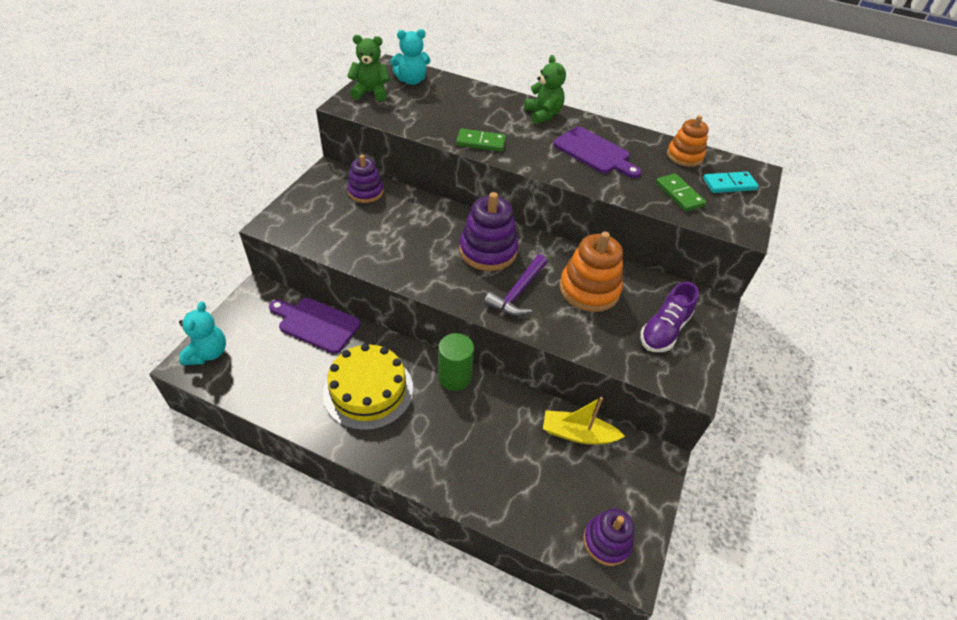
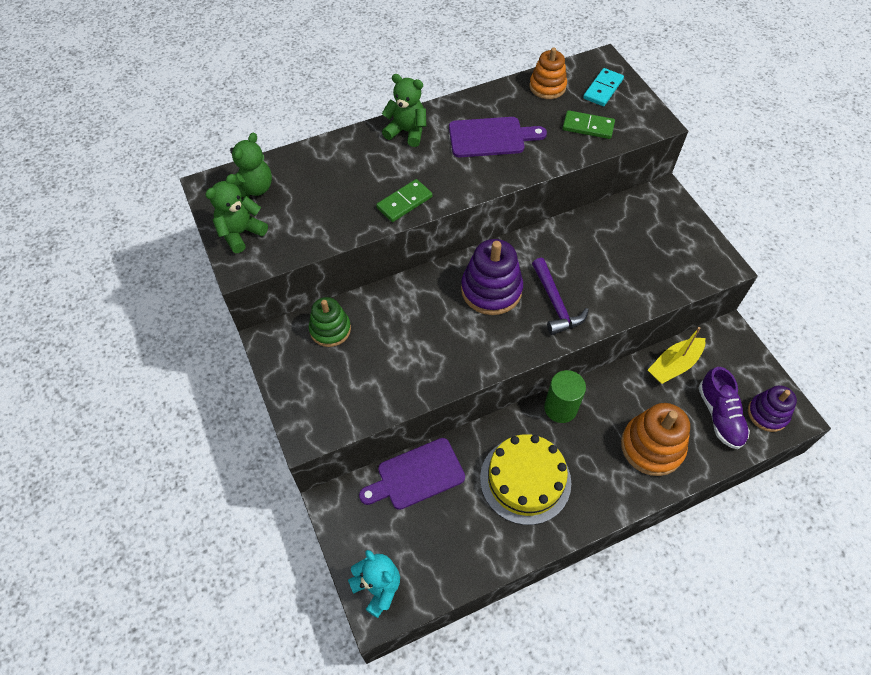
camera: 45 degrees left, 10 degrees up
(365, 192) = (330, 329): purple stacking toy -> green stacking toy
(411, 81) = (253, 188): turquoise teddy bear -> green teddy bear
(589, 289) = (590, 255): orange stacking toy -> orange stacking toy (652, 446)
(664, 330) = (666, 242): purple shoe -> purple shoe (719, 416)

